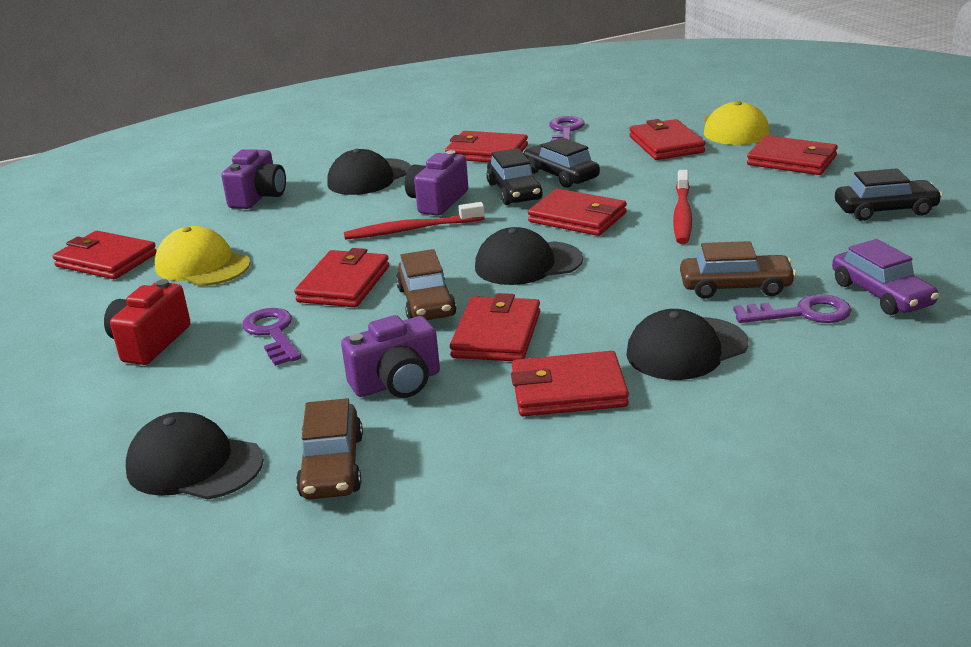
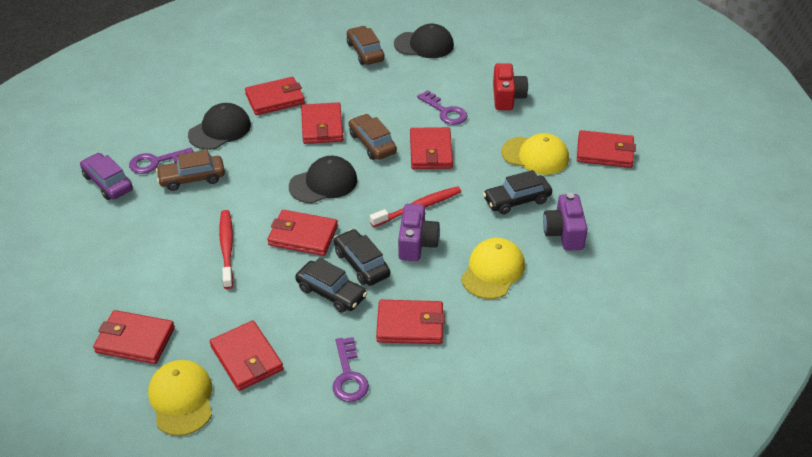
camera: 160 degrees right, 15 degrees up
(369, 177) = (493, 271): black cap -> yellow cap
(397, 383) = (360, 92): purple camera -> none
(885, 210) = (78, 271): black car -> black car (517, 200)

